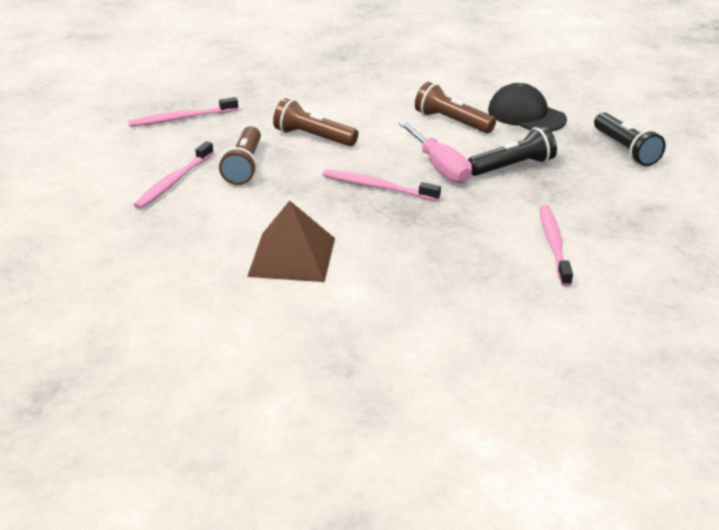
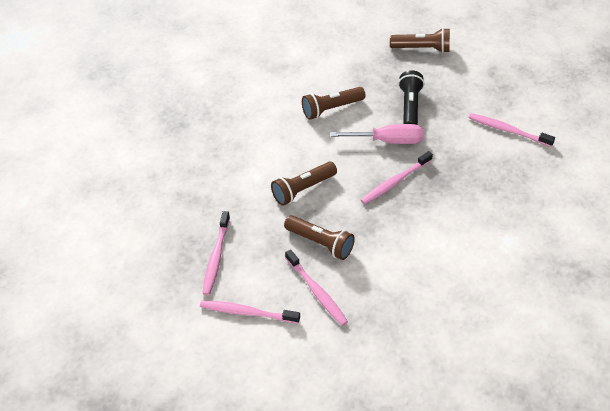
camera: 60 degrees left, 15 degrees up
(120, 152) = (247, 312): none -> pink toothbrush
(292, 257) = (456, 257): brown pyramid -> none
(526, 115) = (347, 70): black cap -> none
(625, 150) = (422, 48): black flashlight -> brown flashlight

